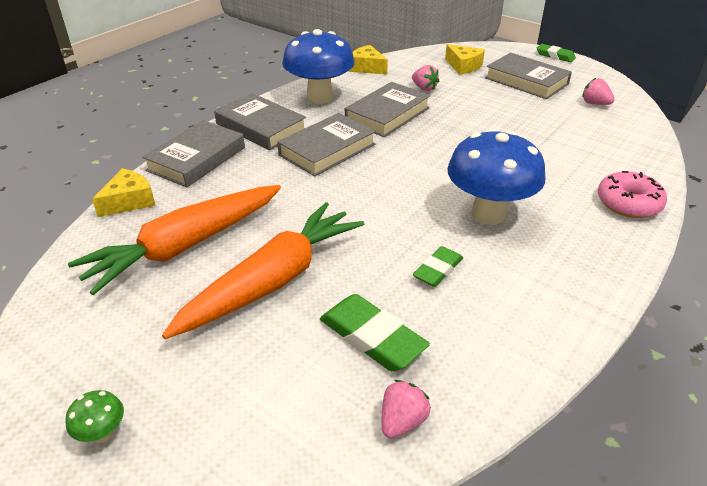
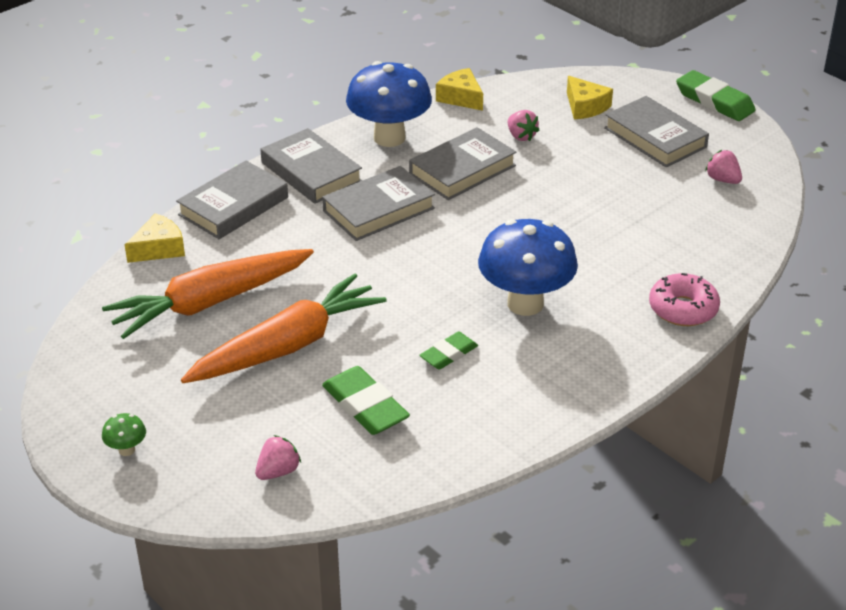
camera: 10 degrees right, 0 degrees up
(402, 421) = (369, 472): pink strawberry -> pink strawberry (278, 471)
(555, 56) = (714, 101): green eraser -> green eraser, size x1.61

